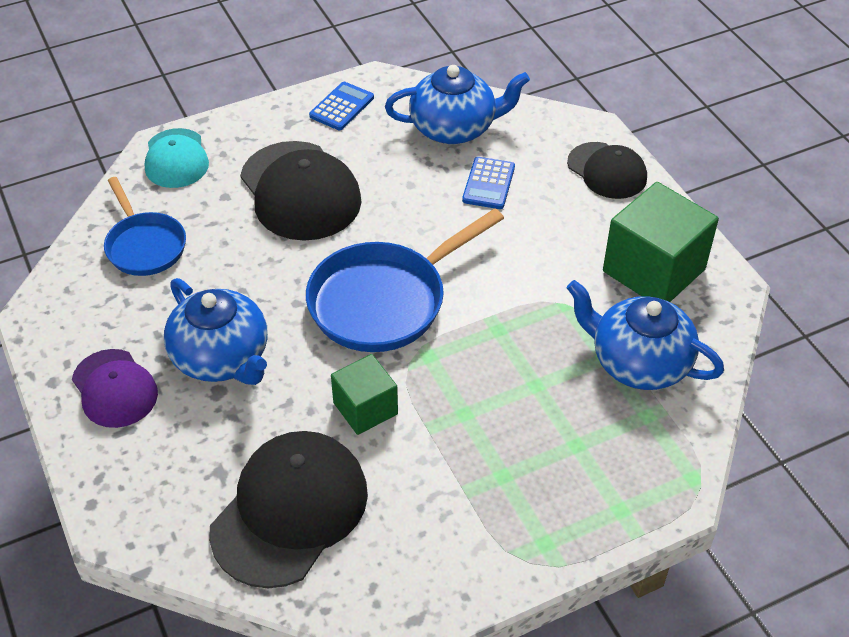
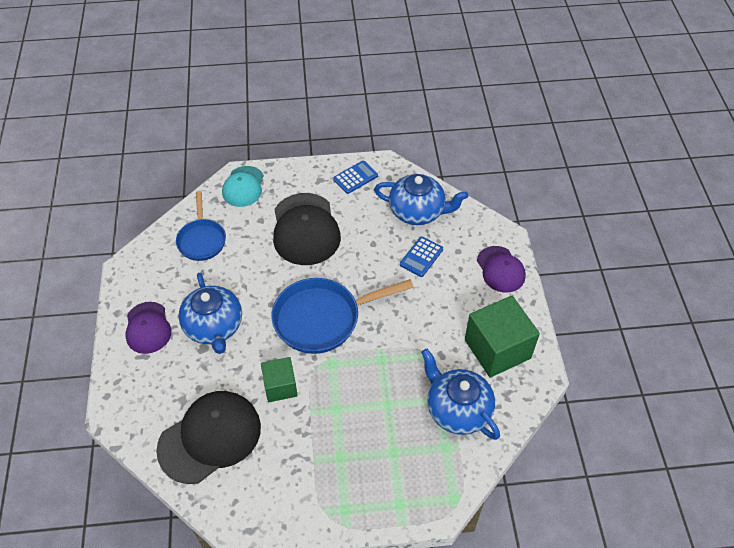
camera: 20 degrees right, 5 degrees up
(607, 171) = (500, 269): black cap -> purple cap

